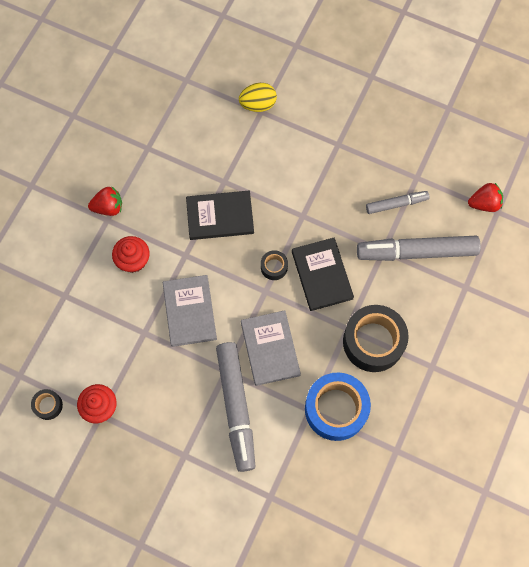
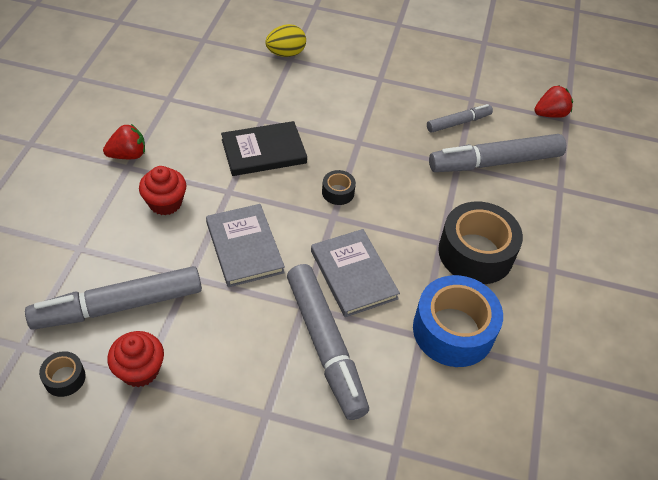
camera: 15 degrees left, 20 degrees down
(89, 352) = (118, 306): none -> grey marker
(322, 275) = (395, 194): black book -> none

